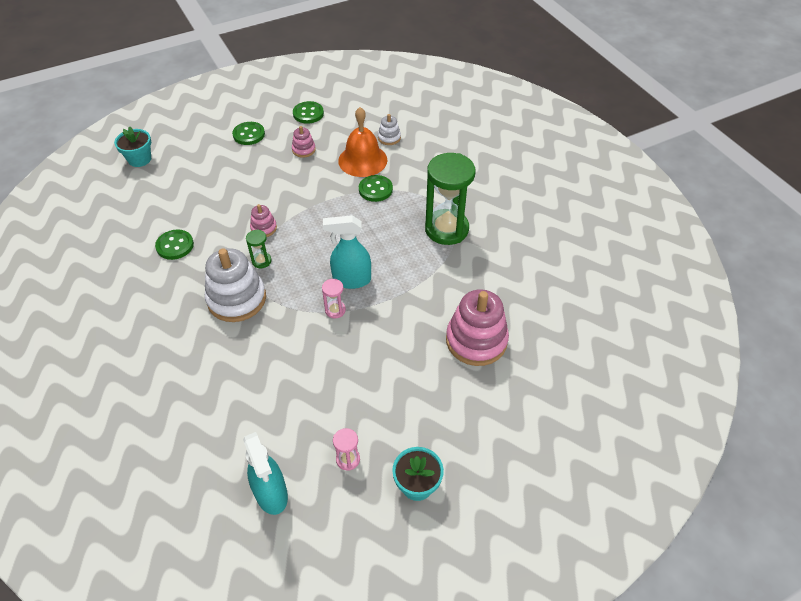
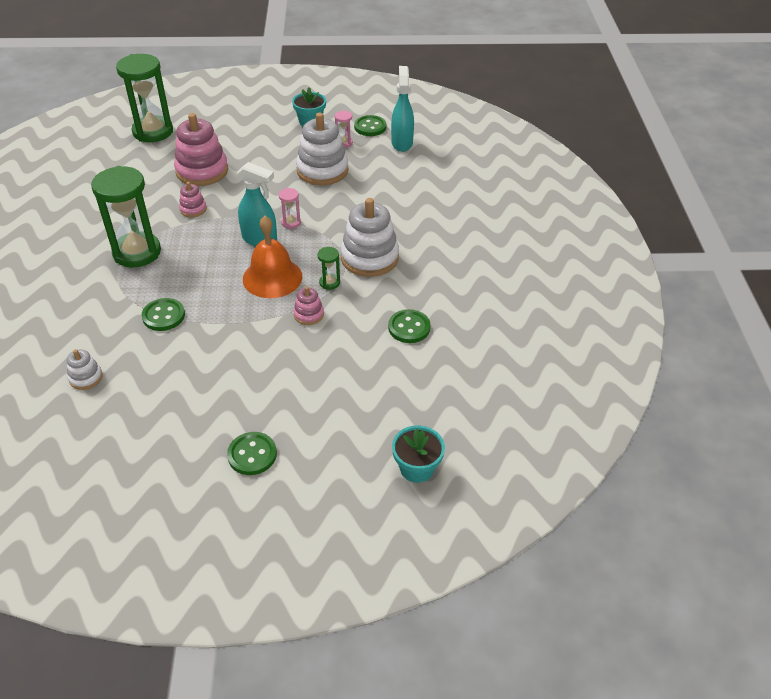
camera: 155 degrees left, 5 degrees down
(303, 150) = (200, 400): pink stacking toy -> pink stacking toy (193, 209)
(308, 113) = (149, 461): green button -> green button (370, 127)
(346, 397) = (322, 170): none -> white stacking toy
(362, 160) = (144, 357): orange bell -> orange bell (272, 277)
(587, 378) = (153, 132): none -> green hourglass

